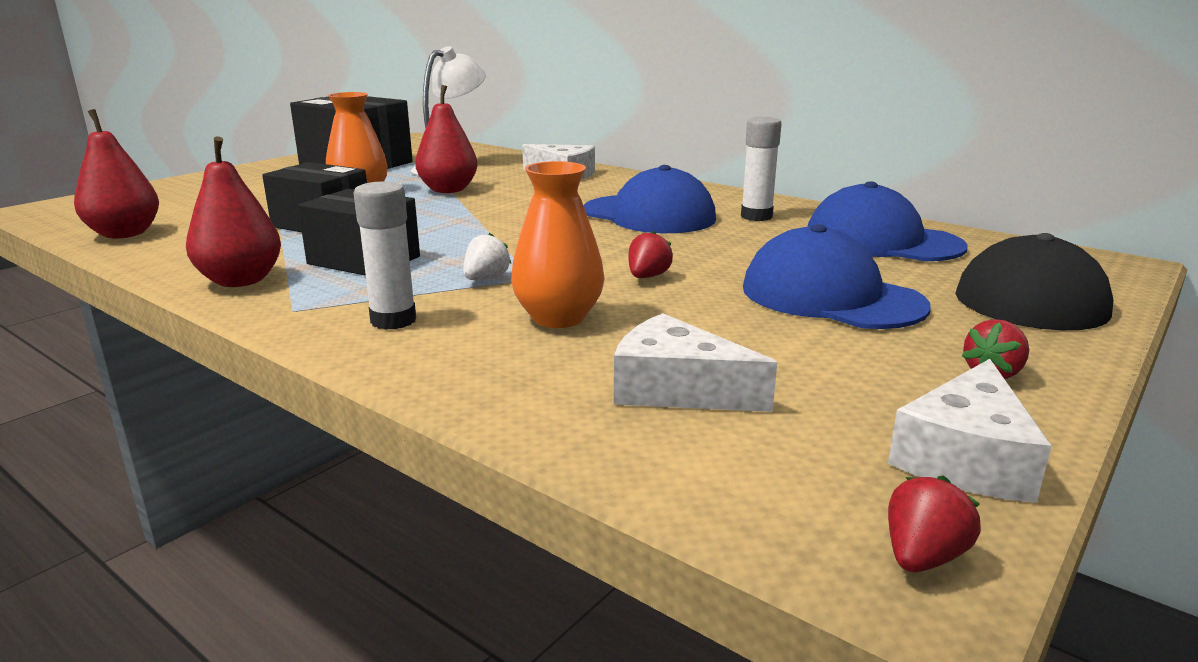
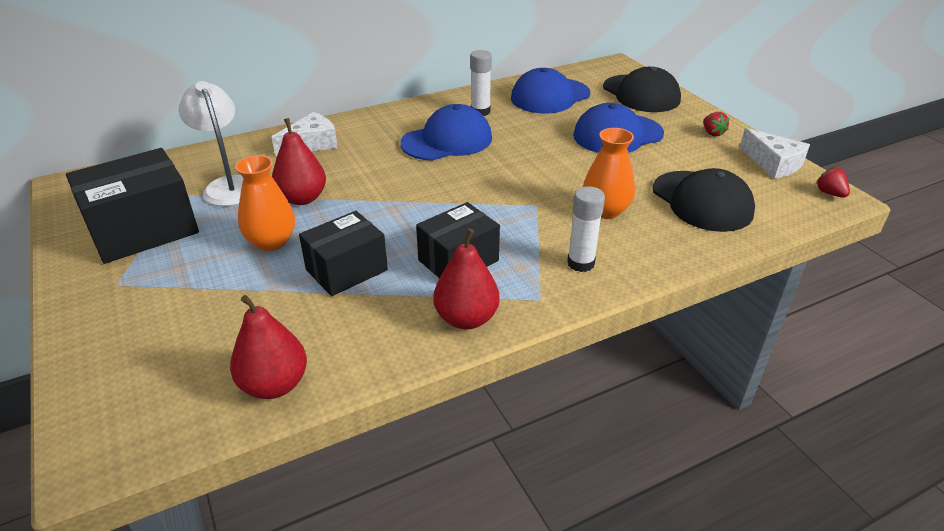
camera: 65 degrees left, 15 degrees up
(486, 279) = (530, 221): white strawberry -> none
(647, 277) = (560, 171): red strawberry -> none
(676, 389) = (702, 201): white cheese -> black cap

